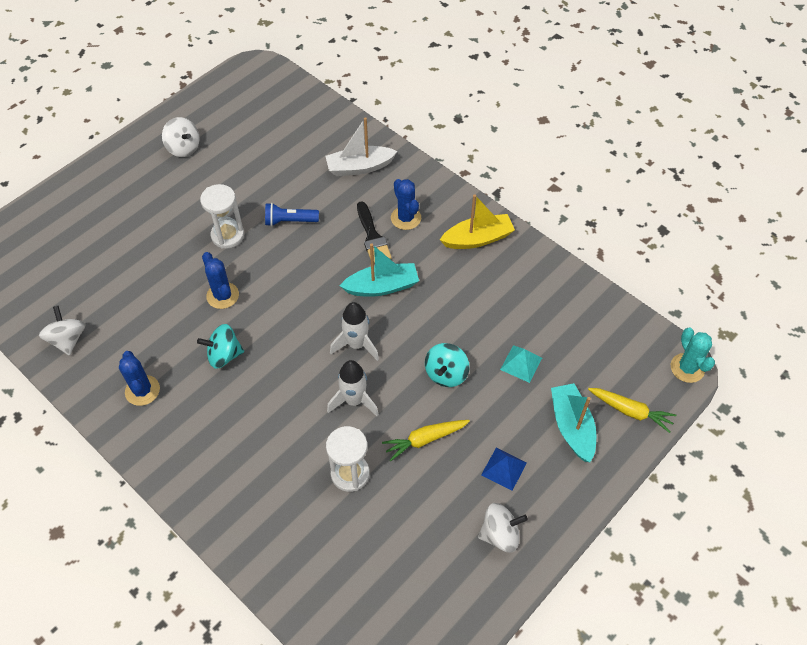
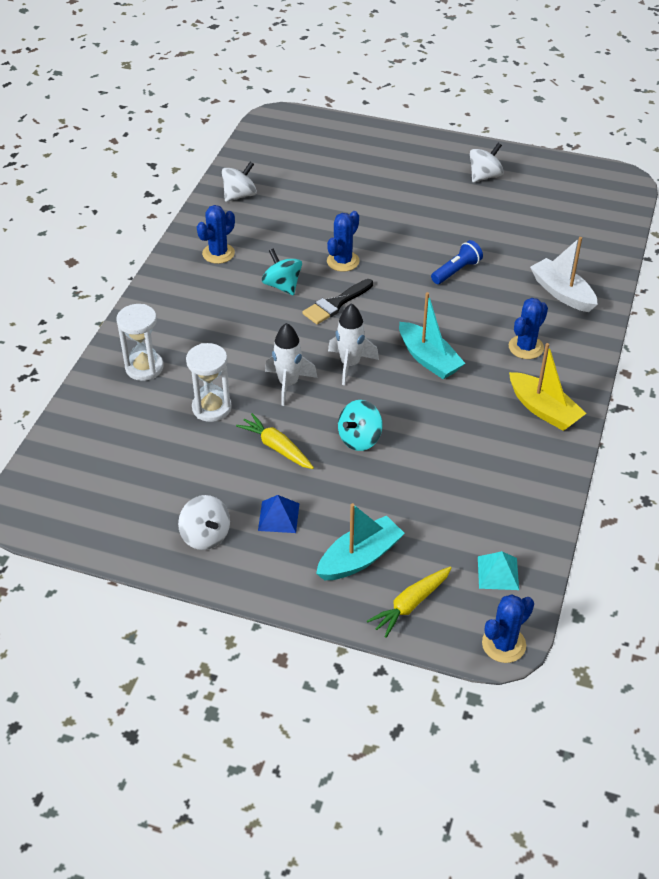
camera: 65 degrees right, 10 degrees down
(183, 148) = (484, 176): white spinning top -> white spinning top turned 150 degrees counterclockwise
(227, 235) = (409, 239): white hourglass -> white hourglass (144, 367)
(289, 221) = (456, 271): blue flashlight -> blue flashlight turned 75 degrees clockwise
(372, 237) = (483, 332): black brush -> black brush (335, 304)
(446, 374) = (359, 439): turquoise spinning top -> turquoise spinning top turned 45 degrees counterclockwise
(521, 363) = (410, 493): turquoise pyramid -> turquoise pyramid (498, 573)
(630, 411) = (410, 604): yellow carrot -> yellow carrot turned 45 degrees clockwise
(687, 368) = (503, 644): turquoise cactus -> blue cactus

